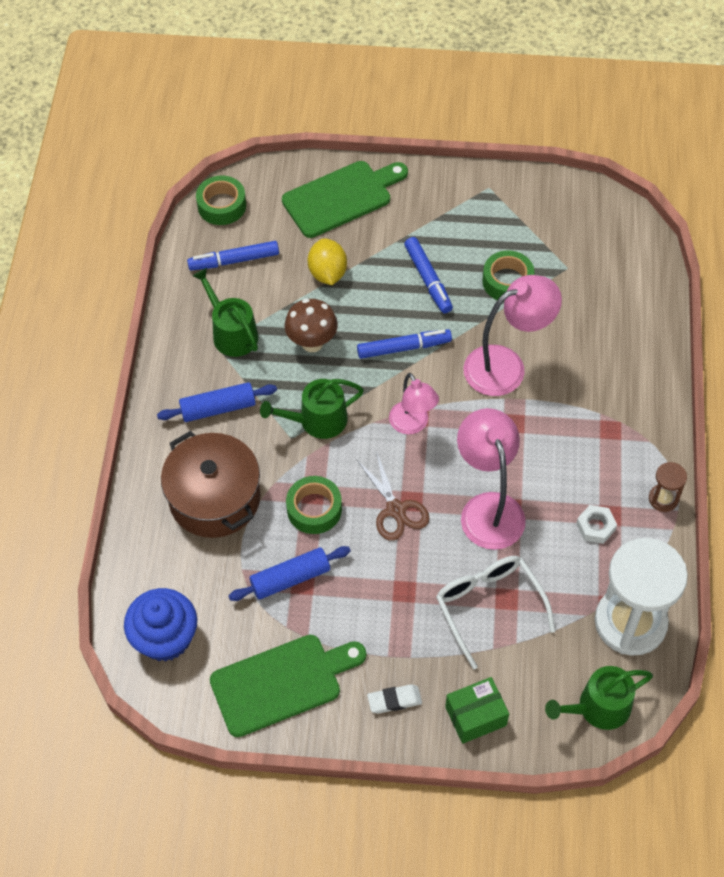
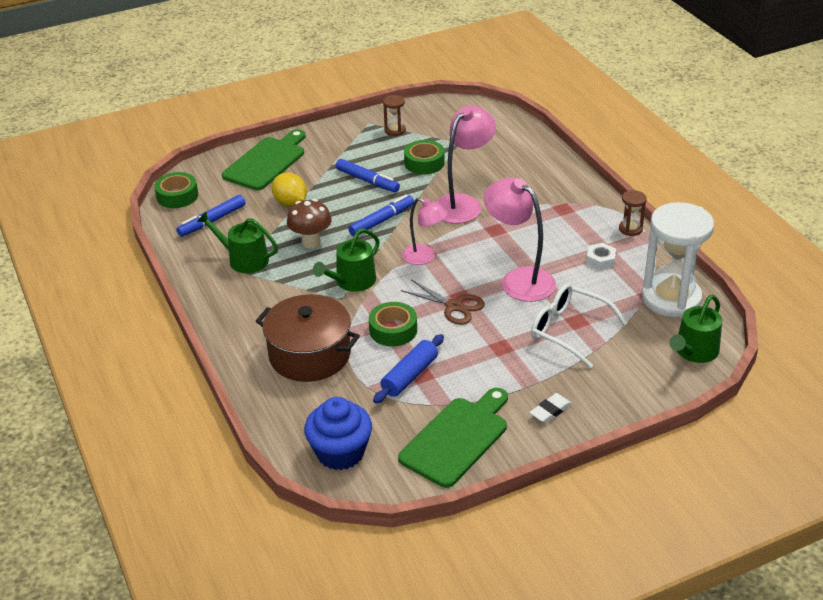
camera: 30 degrees left, 20 degrees down
(218, 408) = (268, 304): blue rolling pin -> none
(475, 716) = (616, 393): green box -> none
(509, 213) = (395, 130): none -> brown hourglass

